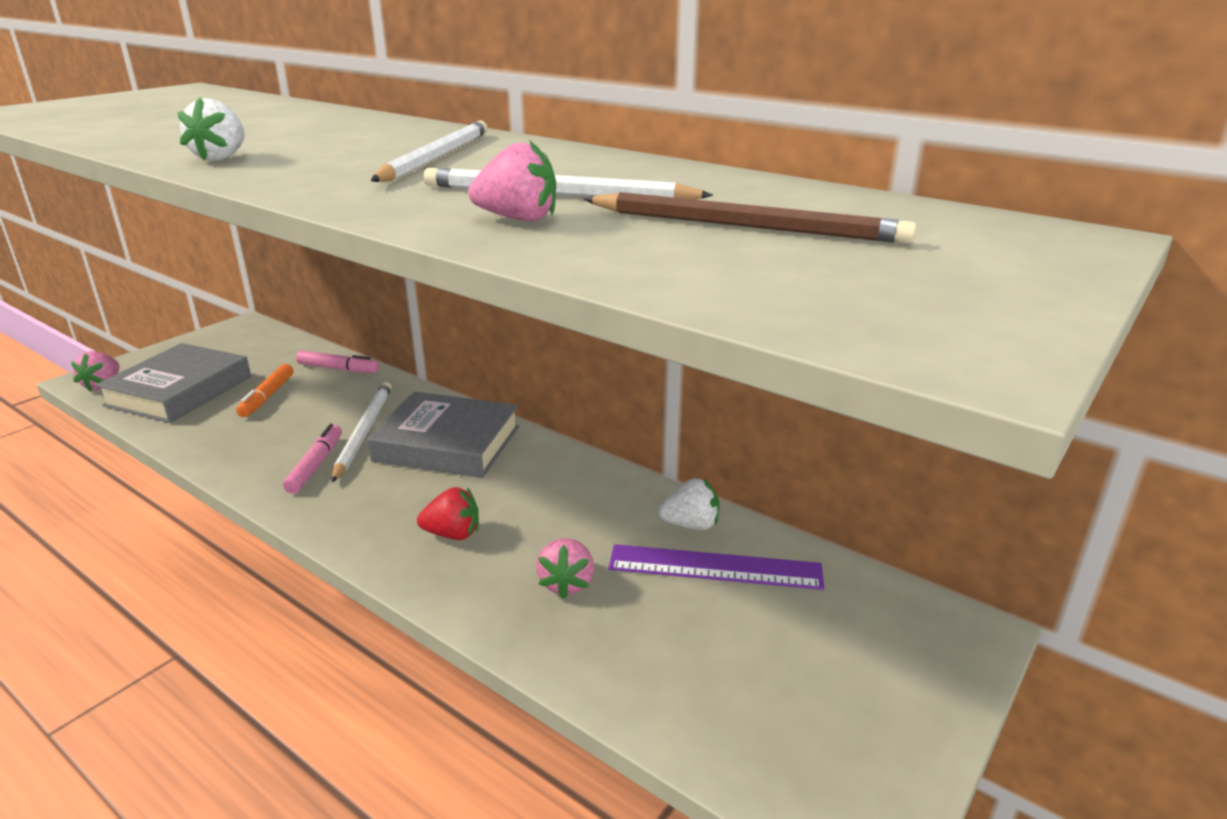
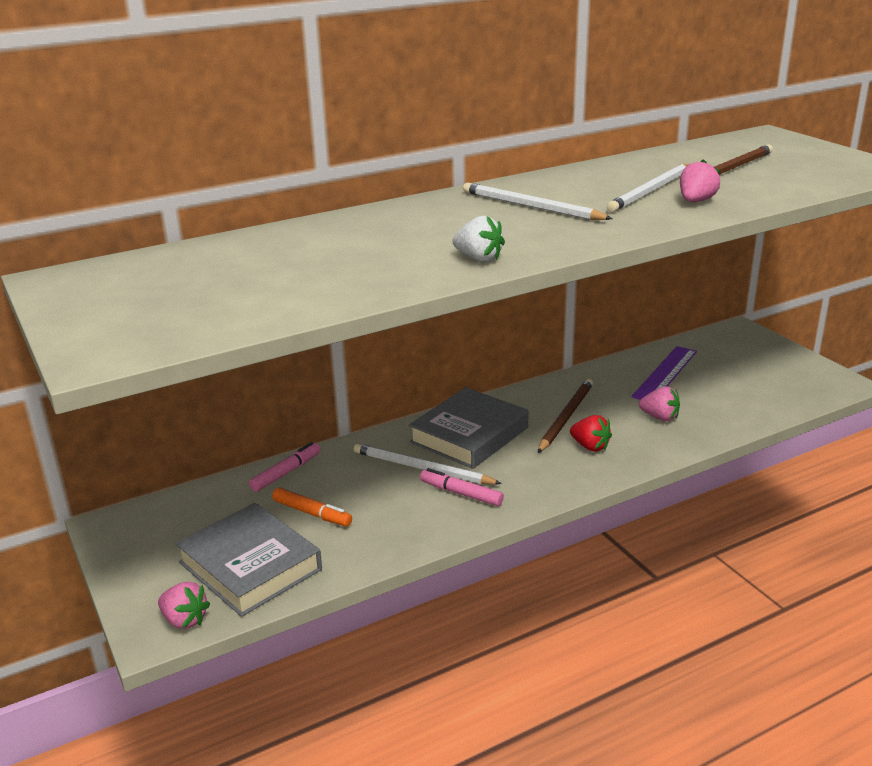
camera: 65 degrees left, 0 degrees up
(453, 534) = (590, 446): red strawberry -> red strawberry turned 105 degrees clockwise
(523, 501) = (566, 417): none -> brown pencil
(691, 525) = (622, 371): white strawberry -> none

